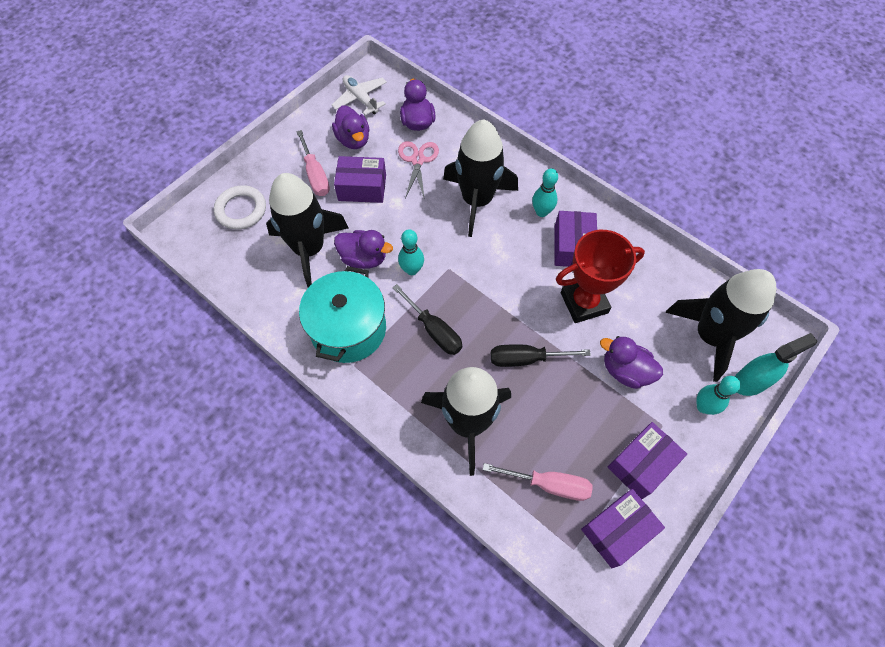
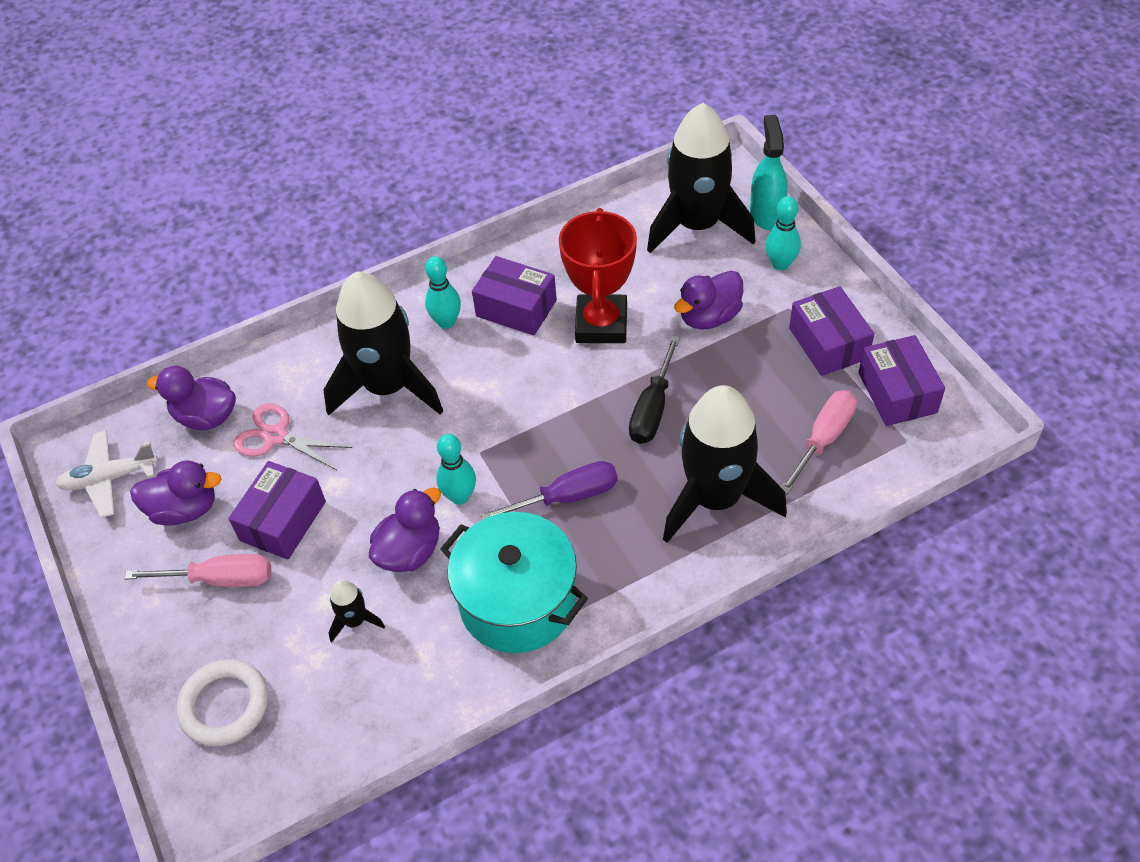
camera: 65 degrees left, 10 degrees down
(309, 249) = (355, 621): black rocket -> black rocket, size x0.42
(433, 330) = (566, 497): black screwdriver -> purple screwdriver

